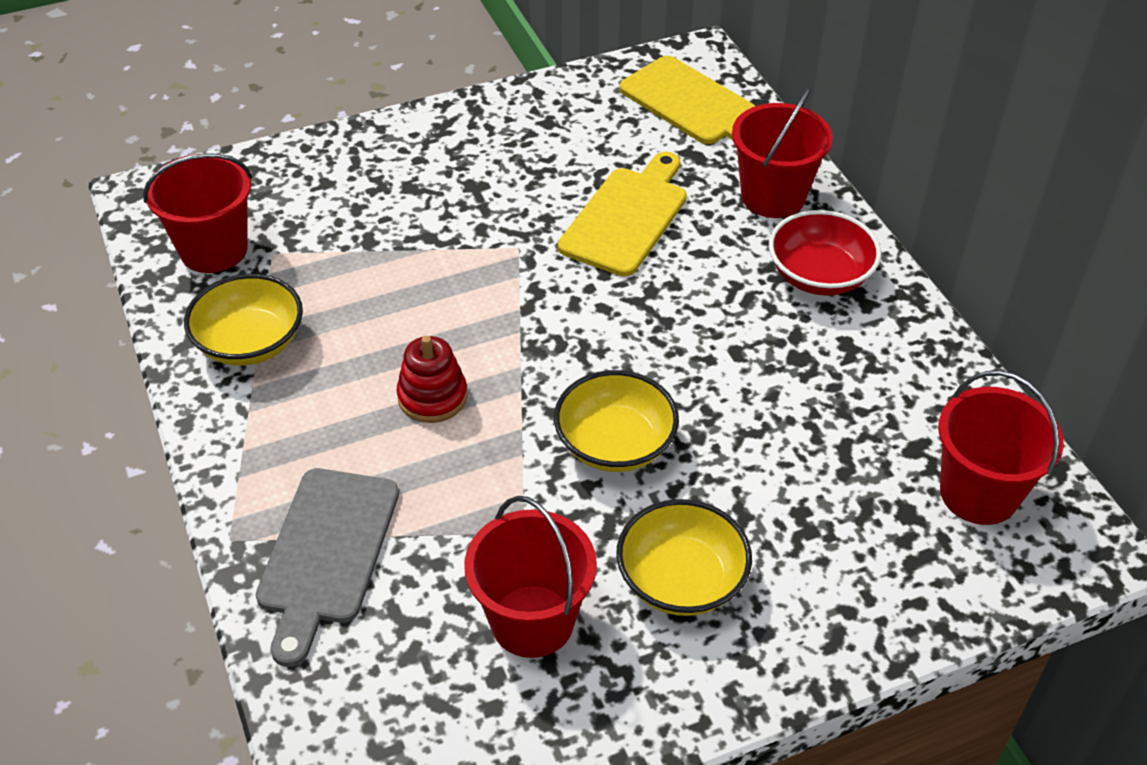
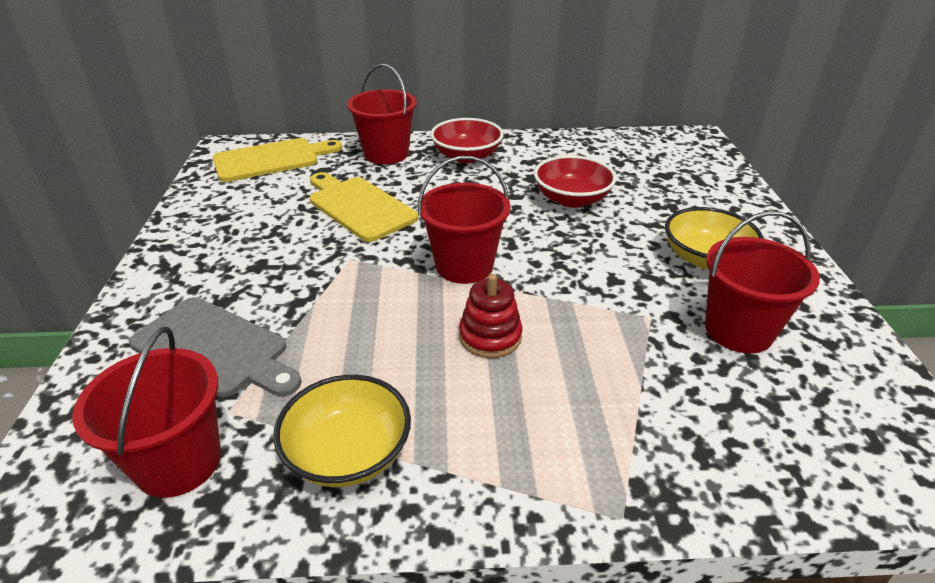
camera: 70 degrees left, 10 degrees down
(326, 553) = (654, 441): grey cutting board -> grey cutting board (215, 349)
(615, 444) = (577, 258): yellow bowl -> none
(762, 413) = (571, 199): none -> red bowl
(979, 493) = (655, 153): red bucket -> red bucket (464, 266)

